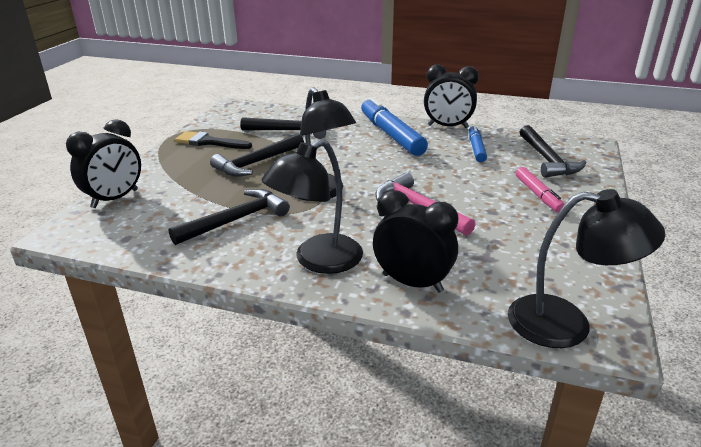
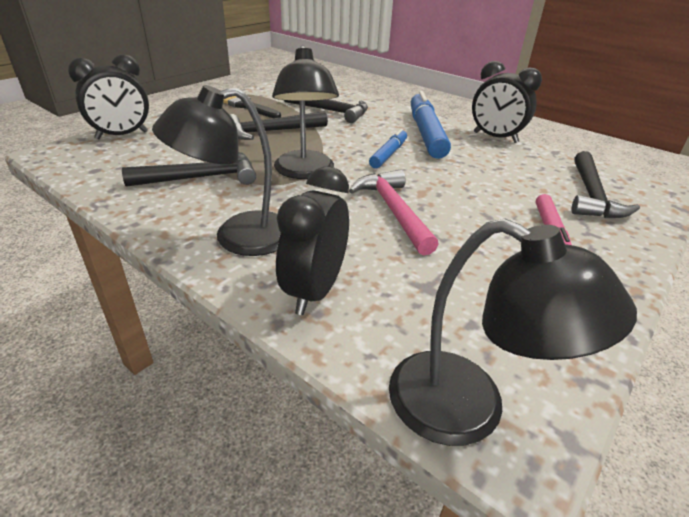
camera: 20 degrees right, 5 degrees up
(412, 283) = (314, 291): black clock -> black clock turned 120 degrees counterclockwise
(476, 148) = (511, 165): blue marker -> blue marker (388, 154)

